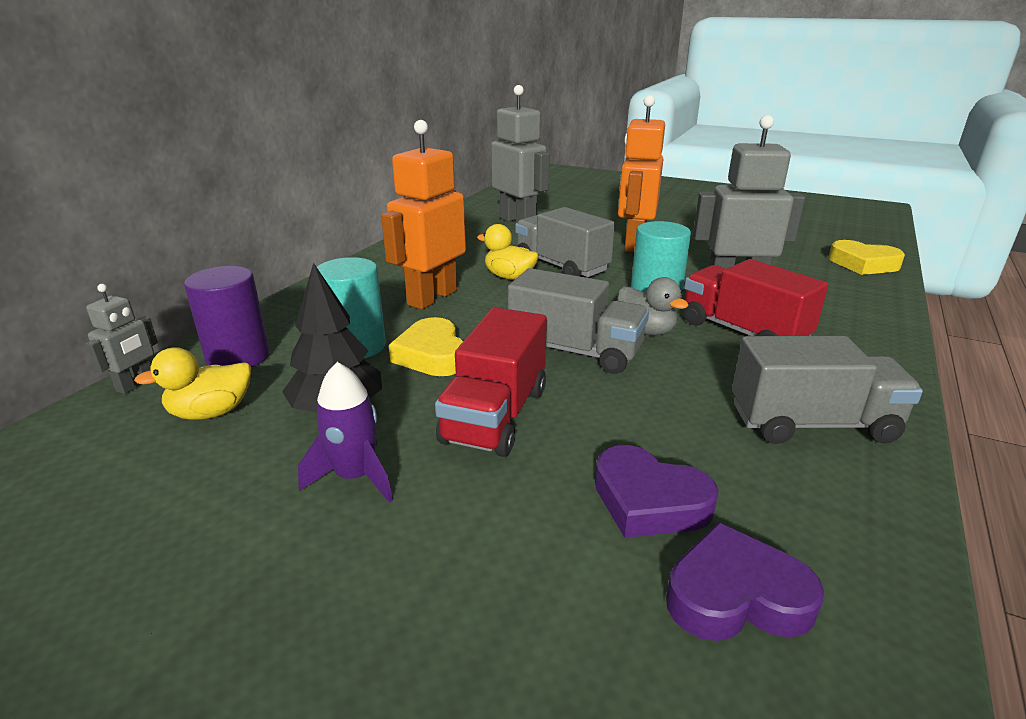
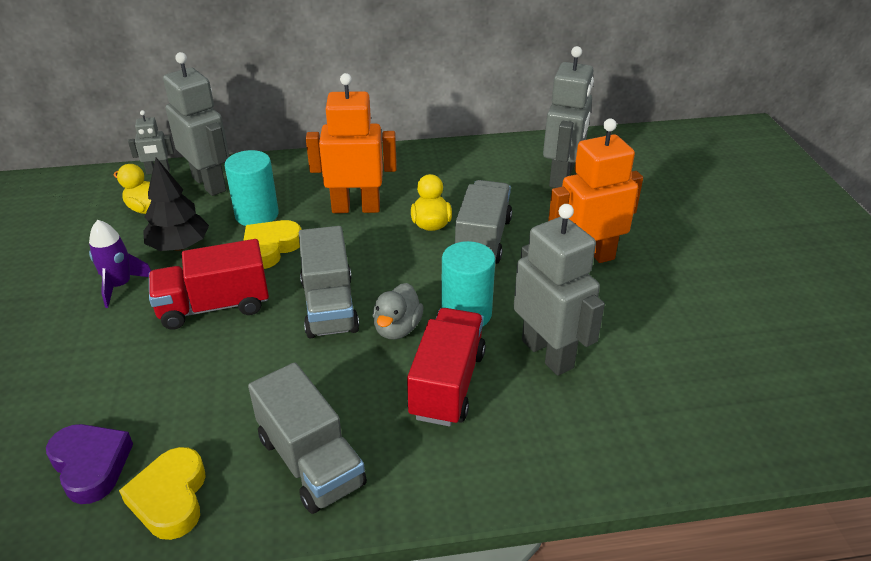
camera: 55 degrees right, 10 degrees up
(238, 357) = (209, 183): purple cylinder -> grey robot
(649, 501) = (160, 404): purple heart -> none
(863, 264) = (736, 436): yellow heart -> yellow heart (170, 498)

